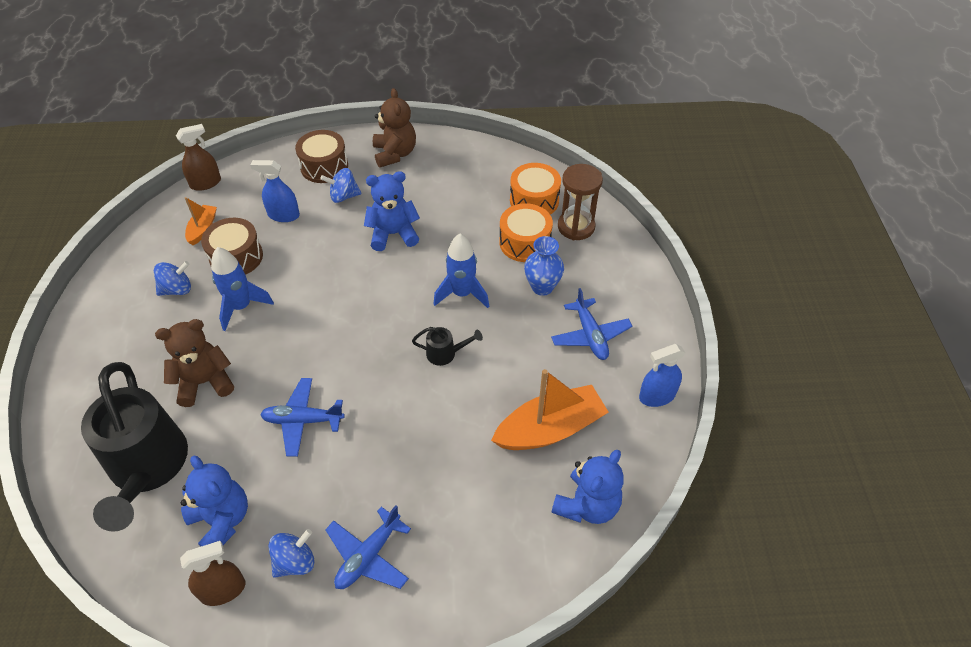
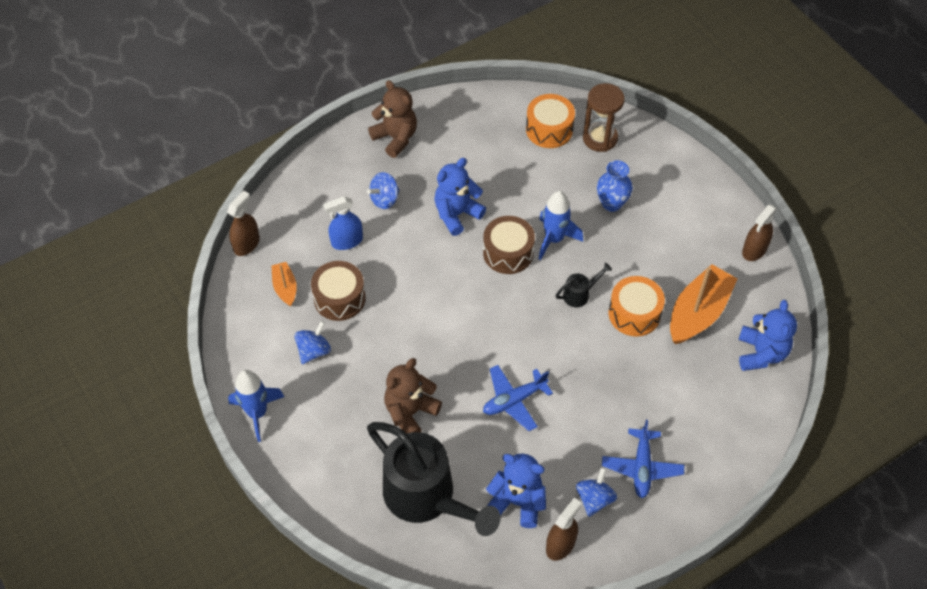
camera: 30 degrees left, 5 degrees up
(241, 307) = (384, 338): blue rocket -> blue rocket (257, 413)
(324, 166) = (342, 179): brown drum -> brown drum (508, 253)
(525, 242) = (570, 171): orange drum -> orange drum (634, 313)
(590, 335) = (675, 226): blue plane -> none
(657, 396) = (754, 250): blue spray bottle -> brown spray bottle

